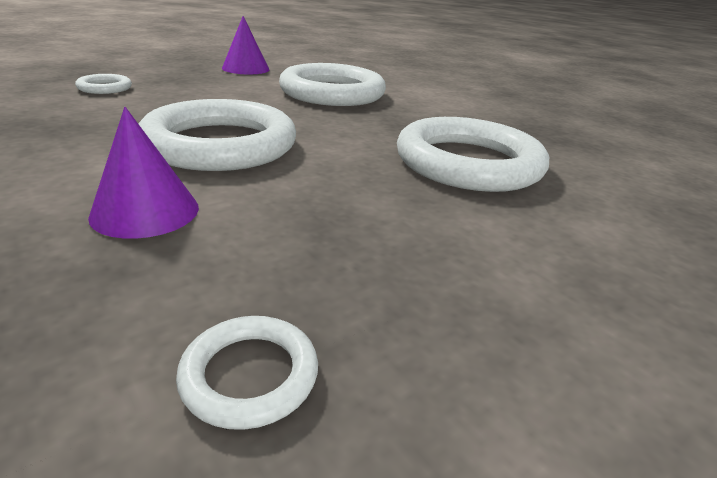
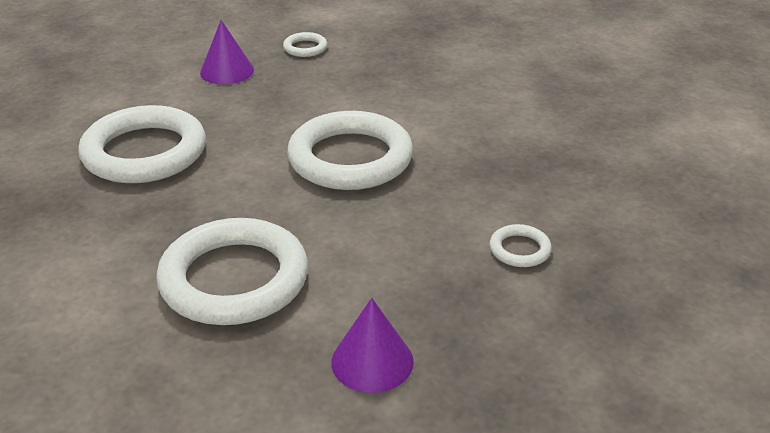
camera: 175 degrees left, 5 degrees up
(145, 211) = (372, 100): purple cone -> purple cone (227, 71)

